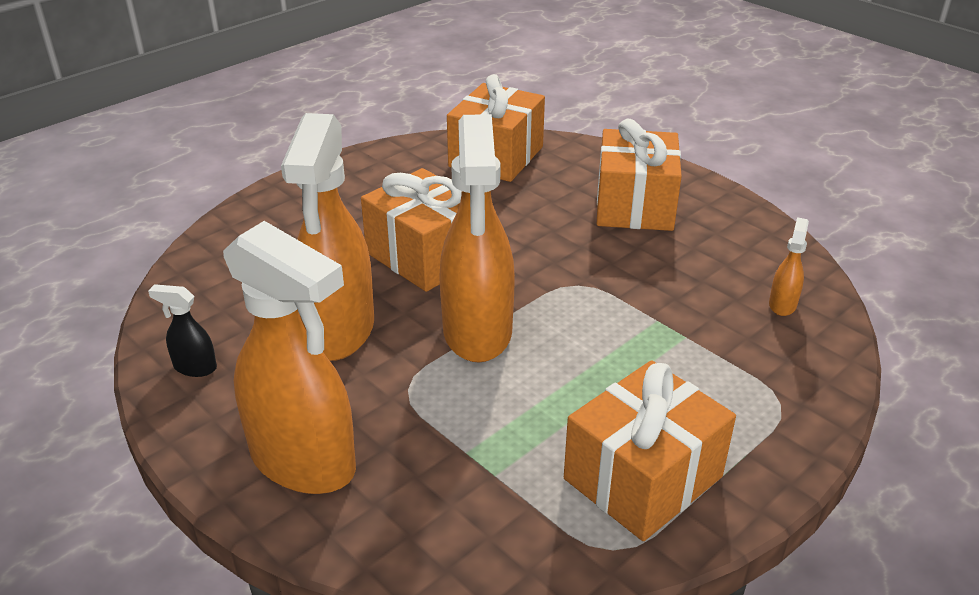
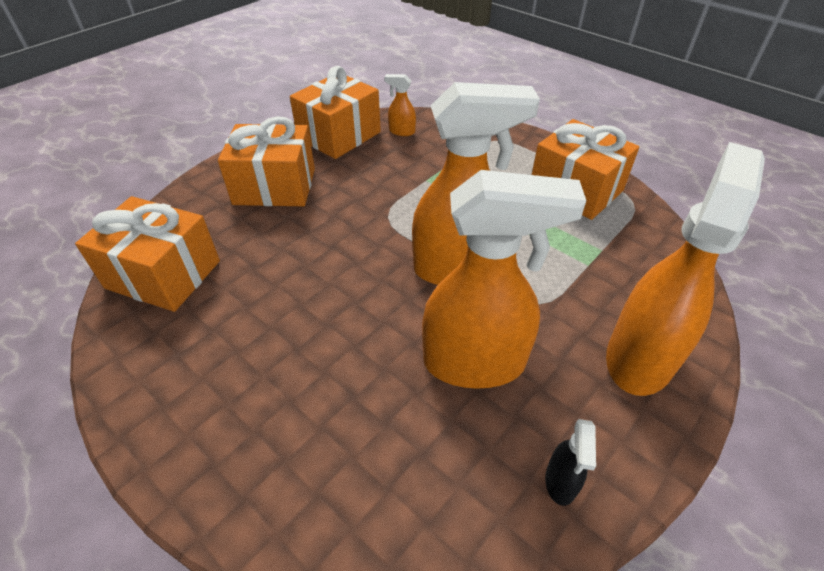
camera: 95 degrees left, 10 degrees up
(425, 256) = (349, 313): orange gift -> orange gift (339, 135)

